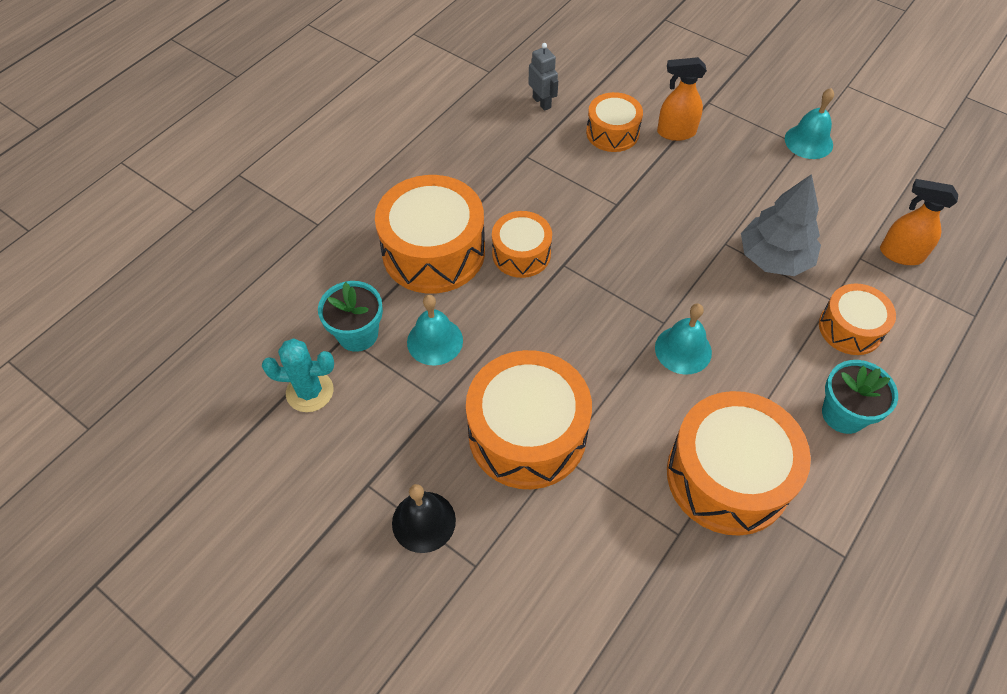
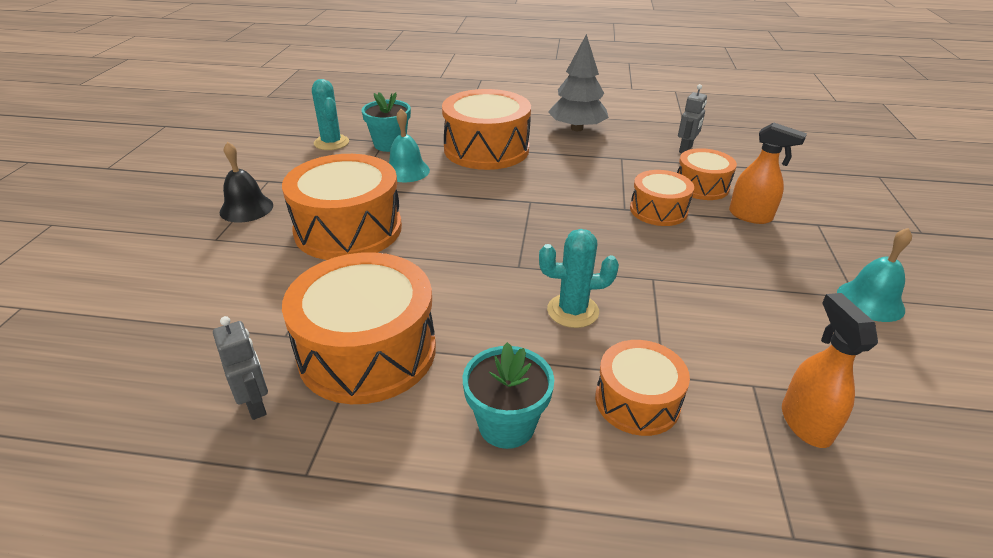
camera: 60 degrees right, 20 degrees down
(521, 254) = (521, 181): orange drum -> orange drum (658, 210)
(675, 132) = (750, 216): orange spray bottle -> orange spray bottle turned 150 degrees clockwise
(683, 350) = (497, 285): turquoise bell -> none
(741, 315) = (573, 311): none -> turquoise cactus
(759, 576) = (256, 404): none -> grey robot
(774, 258) = (672, 316): grey tree -> grey tree (576, 128)

